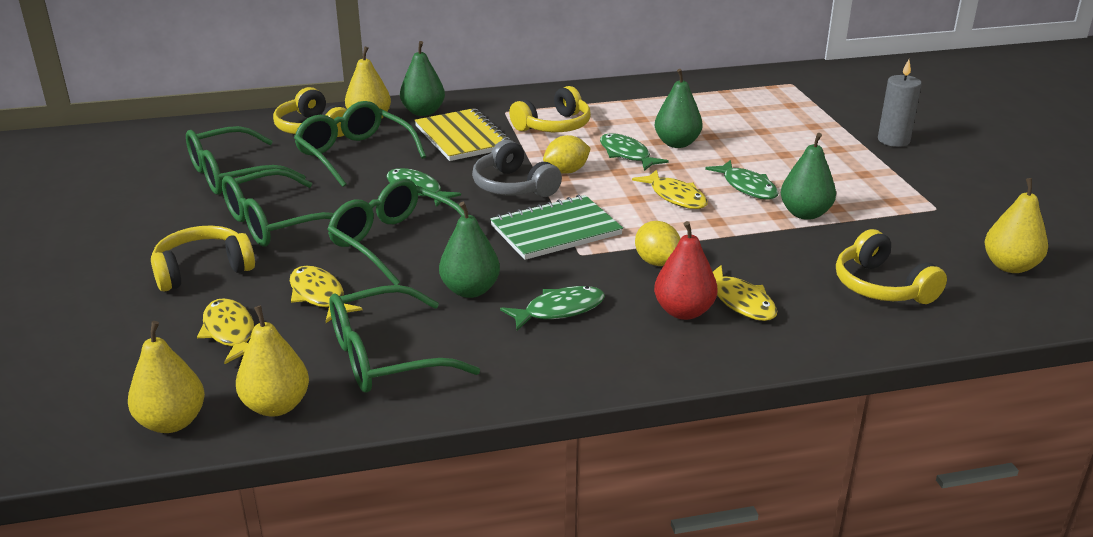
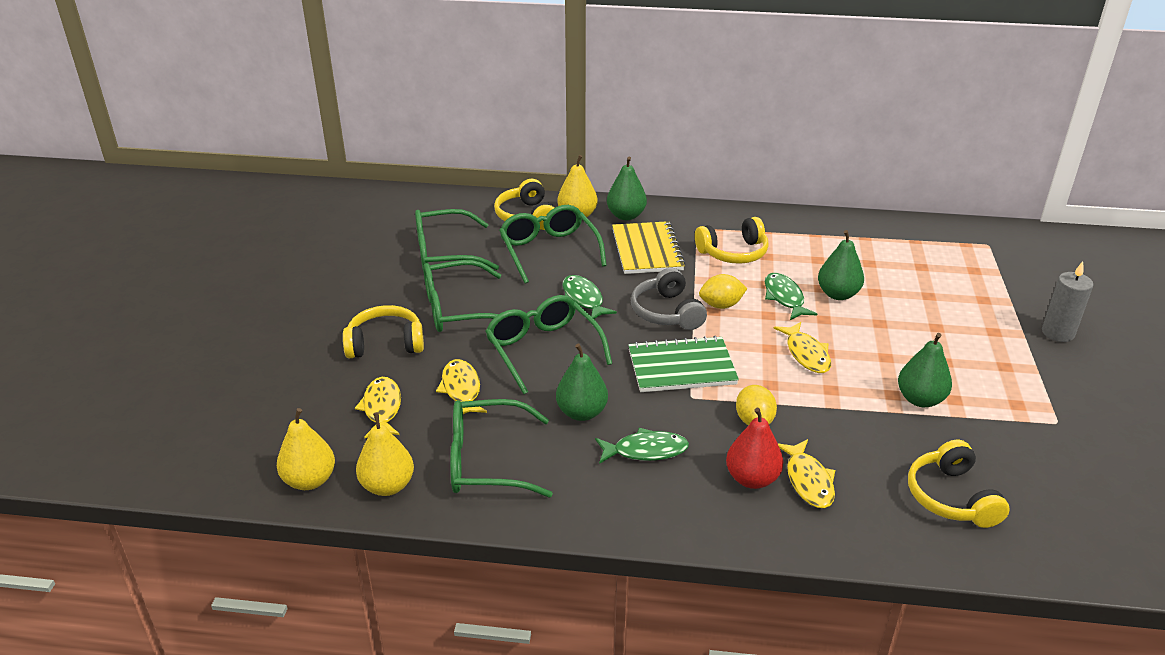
camera: 20 degrees right, 5 degrees up
(747, 187) = (879, 357): green fish -> none
(1010, 266) = (1096, 506): yellow pear -> none

